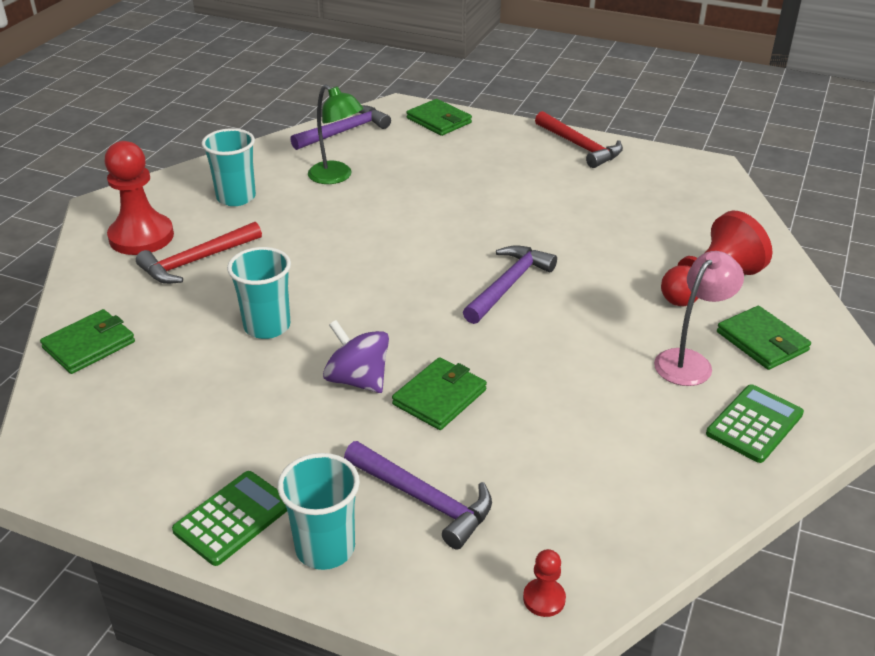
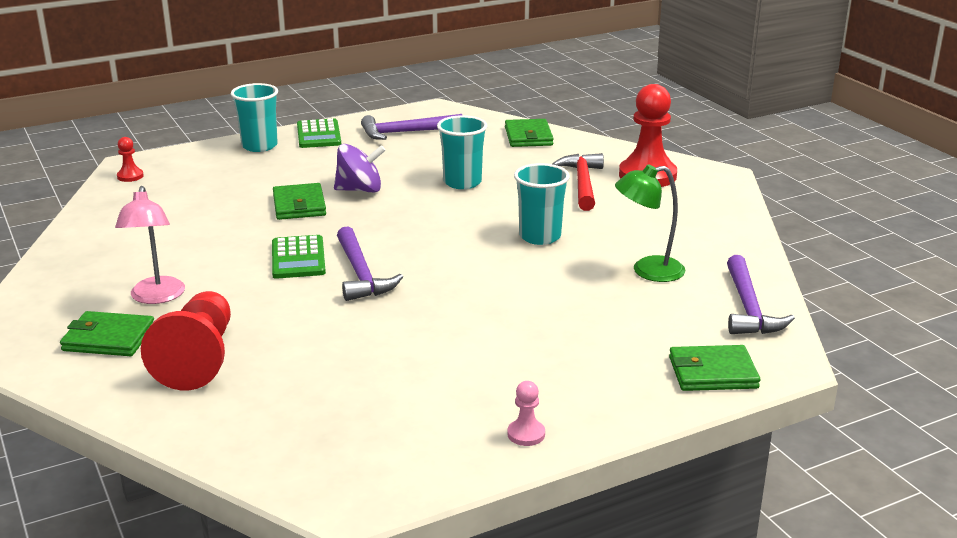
camera: 130 degrees right, 10 degrees down
(236, 197) = (666, 220): turquoise cup -> turquoise cup (540, 236)
(423, 500) = (239, 174): purple hammer -> purple hammer (406, 132)
(580, 147) = (526, 434): red hammer -> pink pawn
(754, 424) = (72, 285): green calculator -> green calculator (298, 258)

